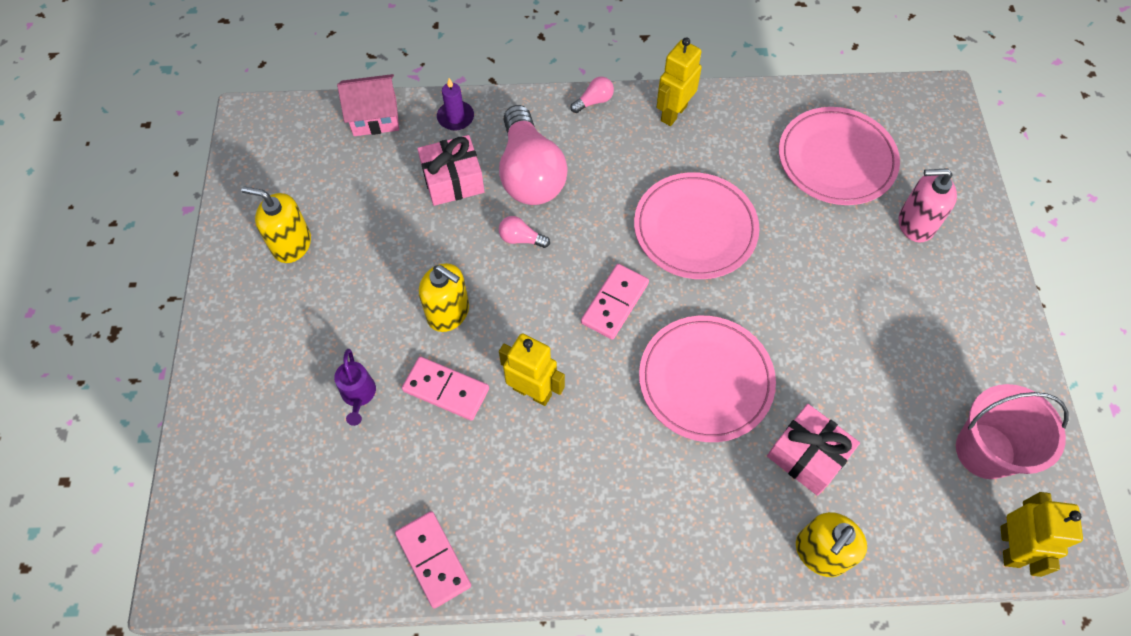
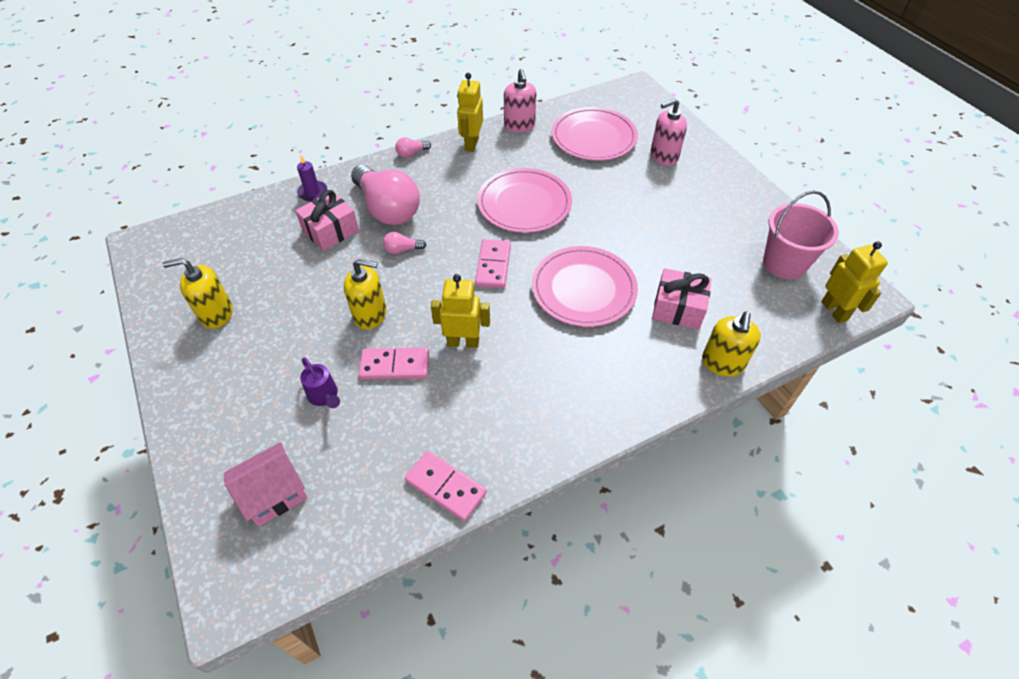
camera: 25 degrees left, 10 degrees down
(375, 117) = (247, 211): pink house -> pink house (274, 493)
(594, 101) = (412, 153): pink light bulb -> pink light bulb turned 150 degrees counterclockwise
(748, 105) = (519, 125): none -> pink soap dispenser

